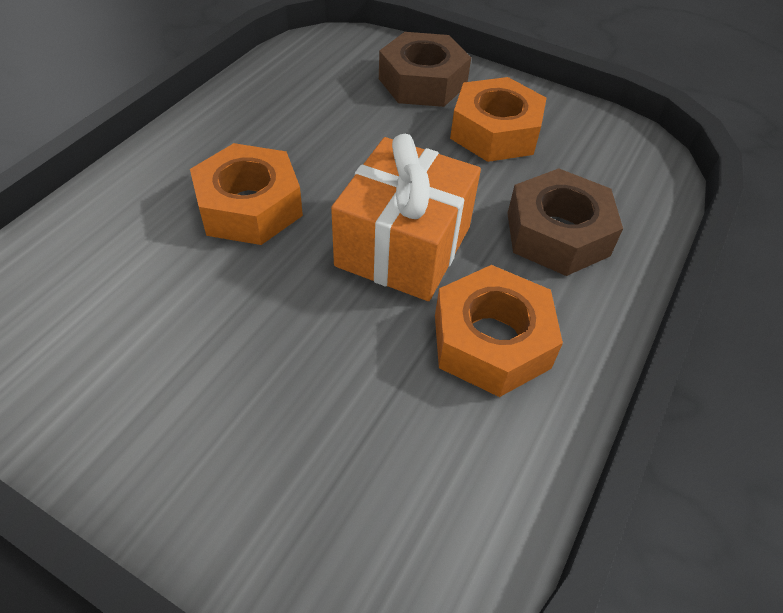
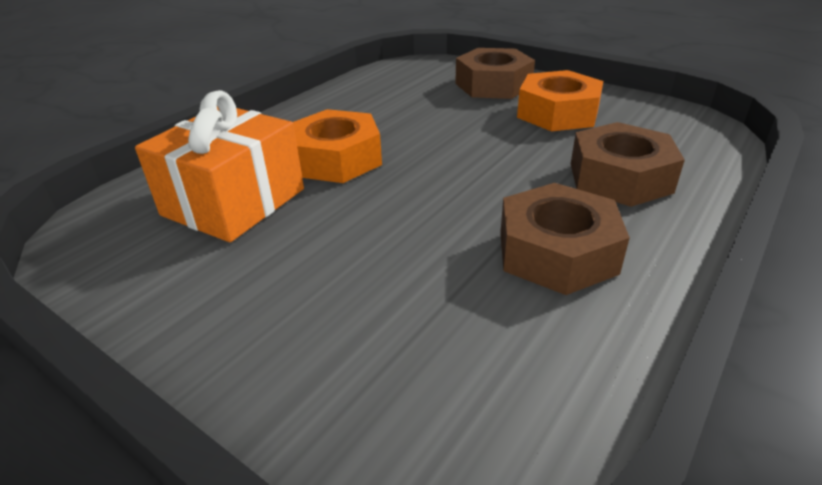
camera: 10 degrees right, 15 degrees down
(403, 246) = (472, 185): orange gift -> orange gift (234, 202)
(491, 341) = (557, 252): orange nut -> brown nut

